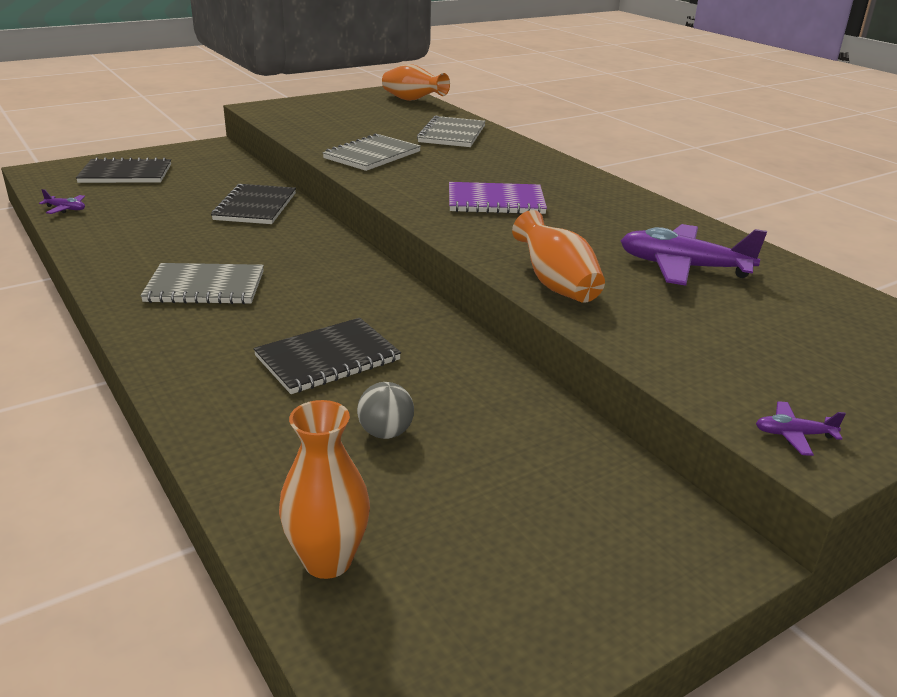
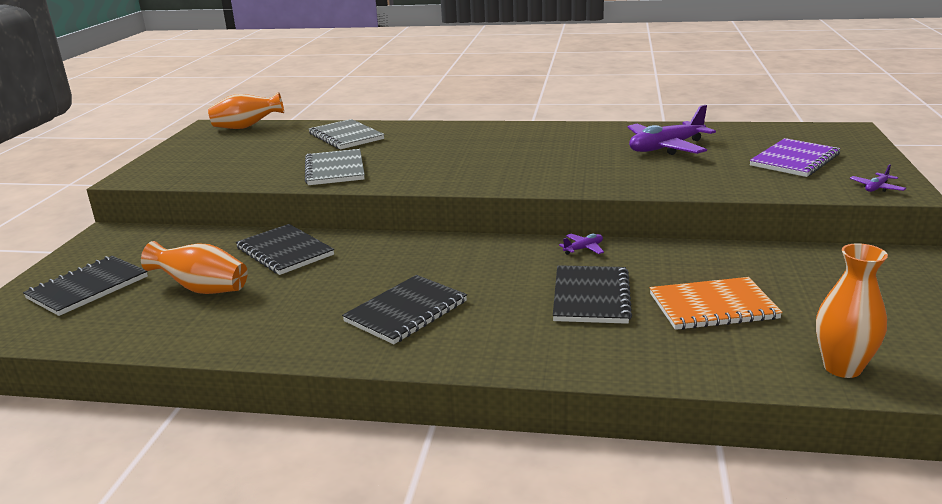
camera: 45 degrees left, 5 degrees down
(66, 209) = (115, 337): purple plane -> purple plane (583, 249)
(205, 287) = (406, 311): grey notebook -> black notebook
(385, 432) = (713, 306): grey ball -> orange notebook
(495, 201) = (493, 160): purple notebook -> purple notebook (795, 160)
(556, 285) = (645, 183): orange vase -> orange vase (202, 289)

